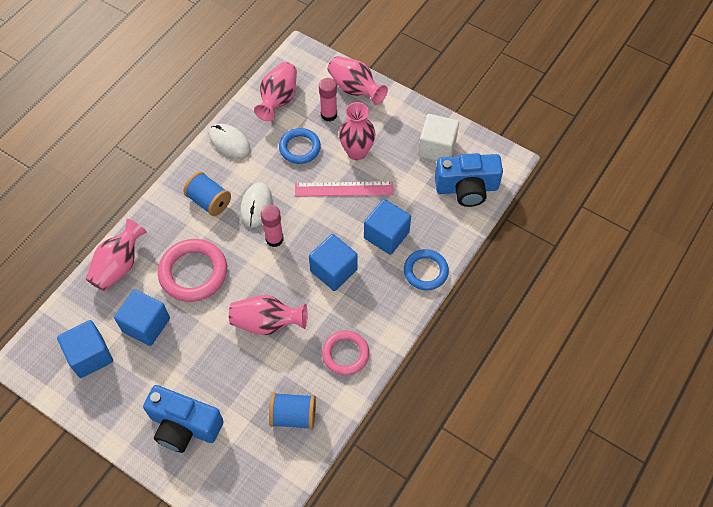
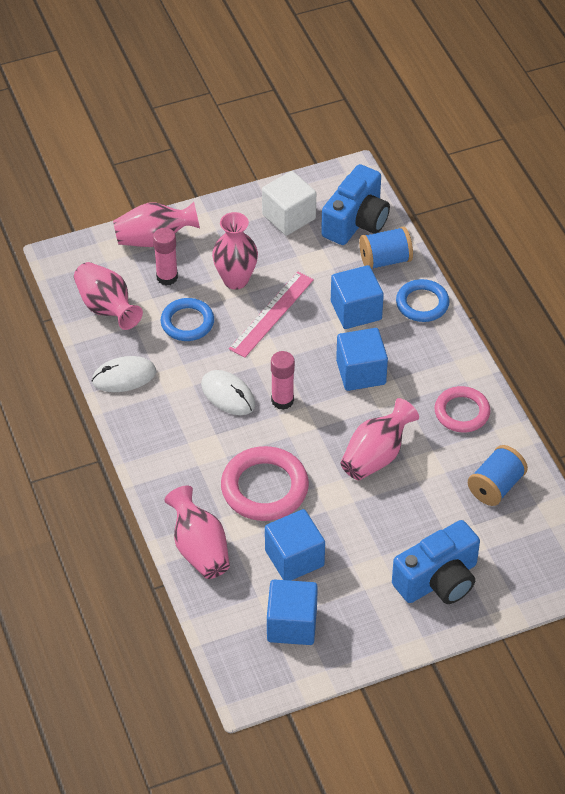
camera: 55 degrees left, 10 degrees down
(209, 201) = (186, 431): blue spool -> blue spool (385, 260)

